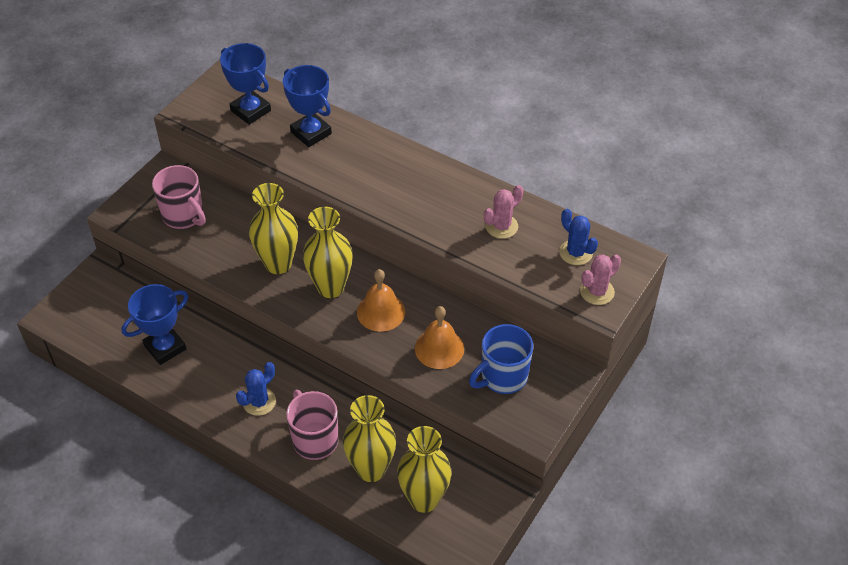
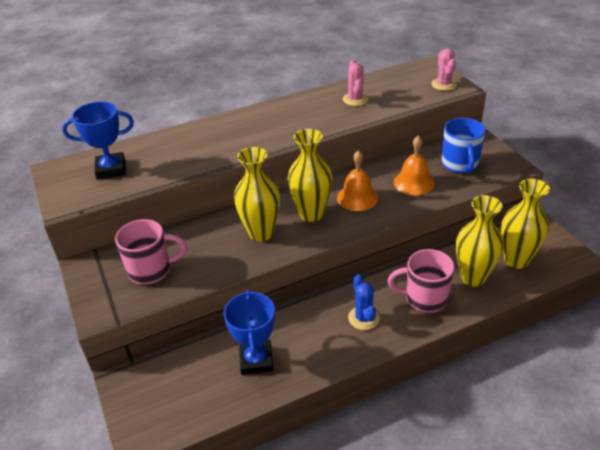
camera: 55 degrees left, 10 degrees down
(311, 133) = (173, 148): blue trophy -> none
(575, 253) = (404, 81): blue cactus -> none

